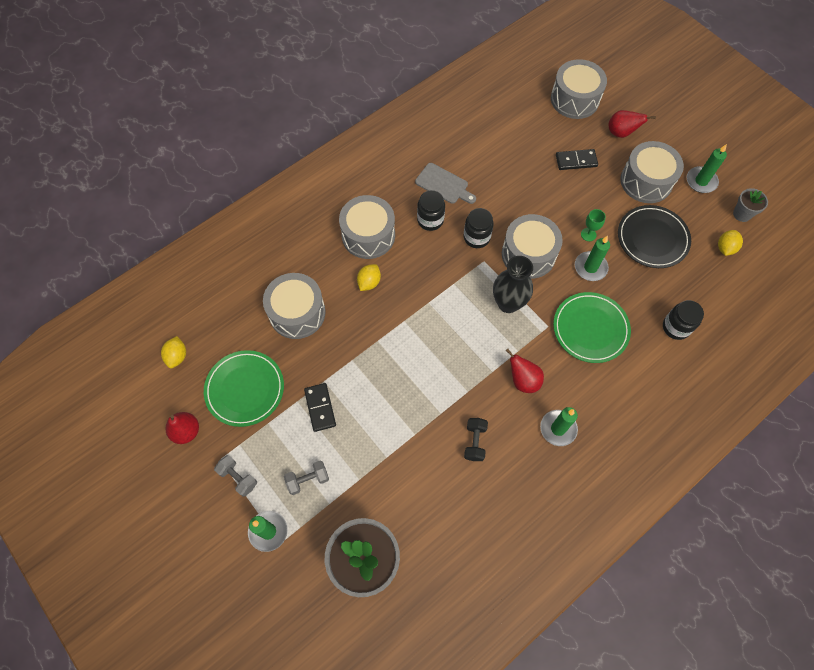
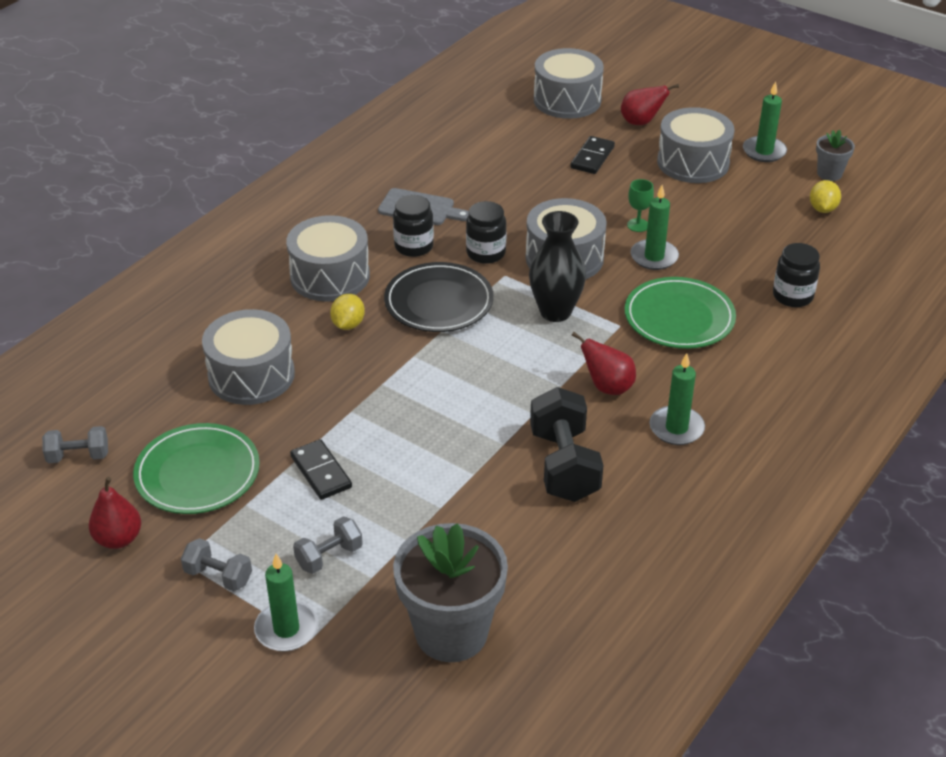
camera: 15 degrees left, 25 degrees down
(177, 356) = (78, 456): yellow lemon -> grey dumbbell
(475, 442) = (564, 465): black dumbbell -> black dumbbell, size x1.83
(576, 161) = (592, 157): black domino -> black domino turned 45 degrees counterclockwise
(652, 238) = (724, 215): black plate -> black plate (439, 302)

